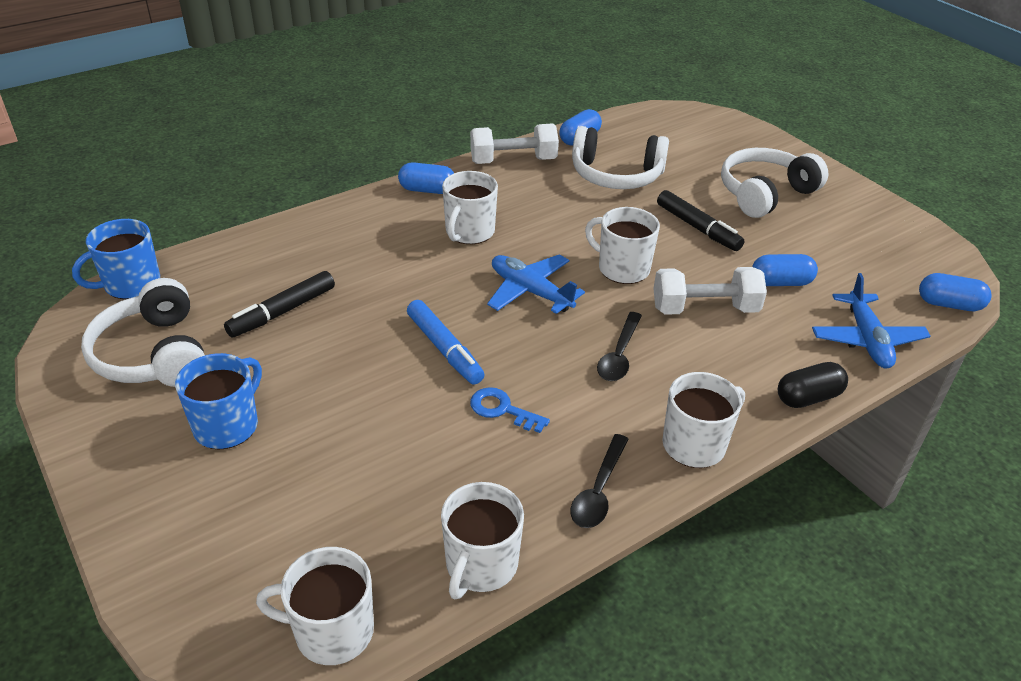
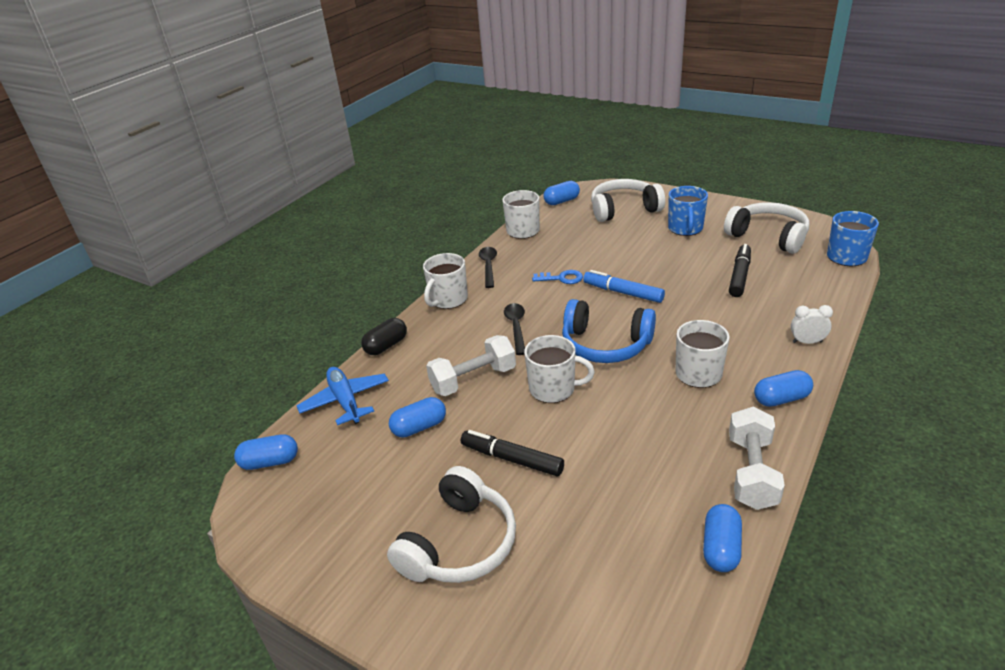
camera: 160 degrees right, 5 degrees down
(332, 631) = (561, 201): white mug -> blue capsule
(335, 219) = (807, 342): none -> white clock
(513, 161) = (751, 472): white dumbbell -> white dumbbell turned 45 degrees counterclockwise
(530, 291) = (605, 345): blue plane -> blue headphones
(616, 175) = (633, 500): white headphones -> white headphones (624, 209)

